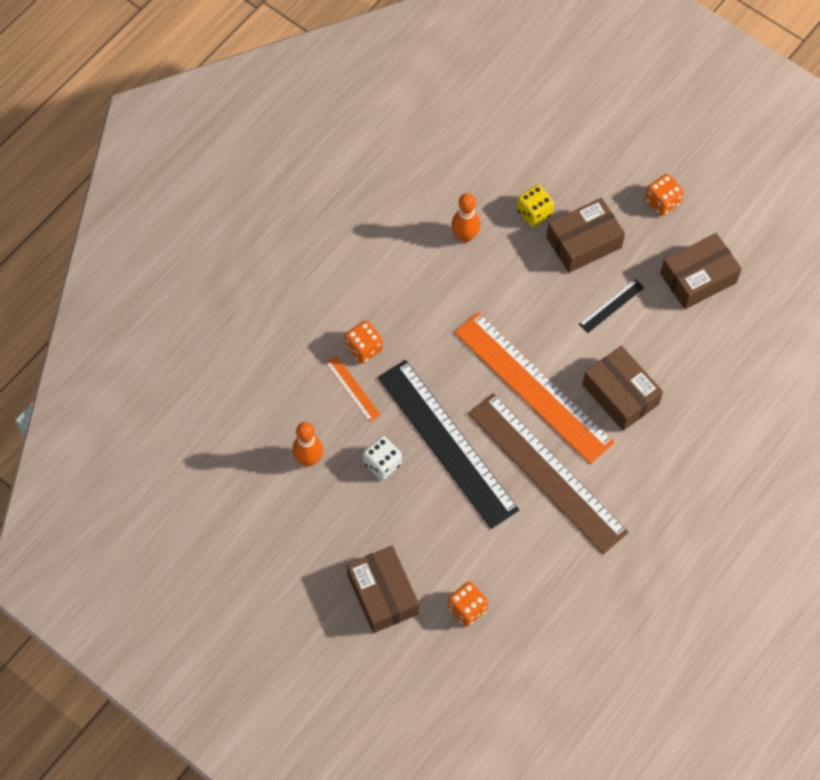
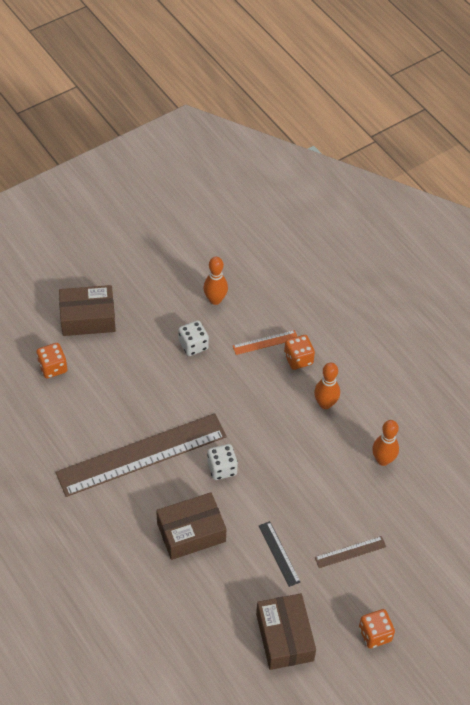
camera: 105 degrees right, 10 degrees down
(414, 307) = (325, 404): none -> orange bowling pin
(447, 443) = (194, 393): black ruler -> none
(533, 387) = (222, 468): orange ruler -> white dice
(534, 213) = (392, 521): yellow dice -> none
(584, 242) = (350, 552): brown box -> brown ruler

